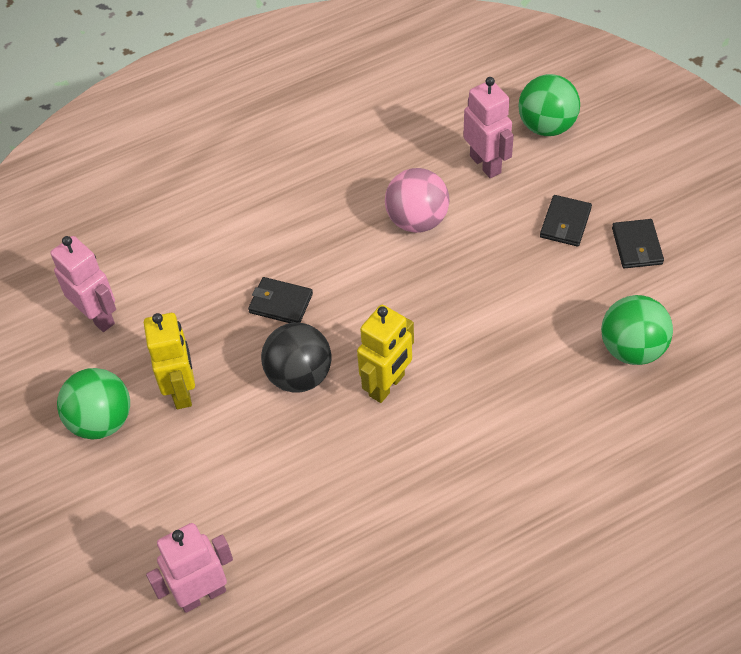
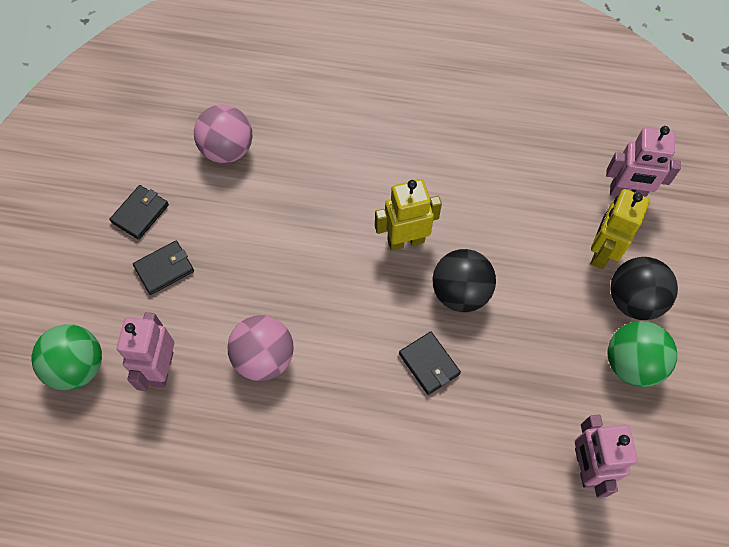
camera: 145 degrees left, 10 degrees up
(131, 480) = (633, 300): none -> black ball
(182, 391) = (555, 344): yellow robot -> yellow robot (601, 252)
(632, 349) = (227, 150): green ball -> pink ball

